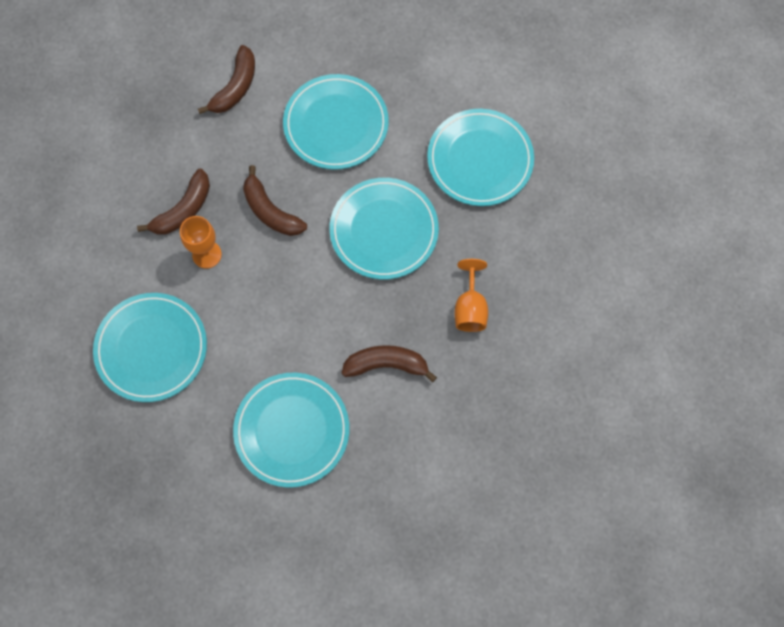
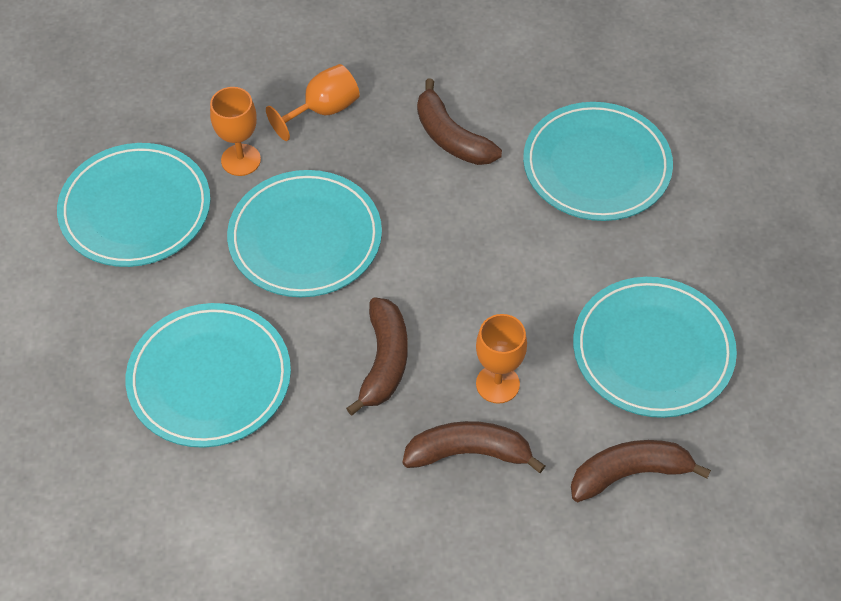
camera: 130 degrees left, 15 degrees down
(235, 87) = (251, 531): brown banana -> brown banana (629, 474)
(470, 236) = (241, 160): none -> orange goblet

